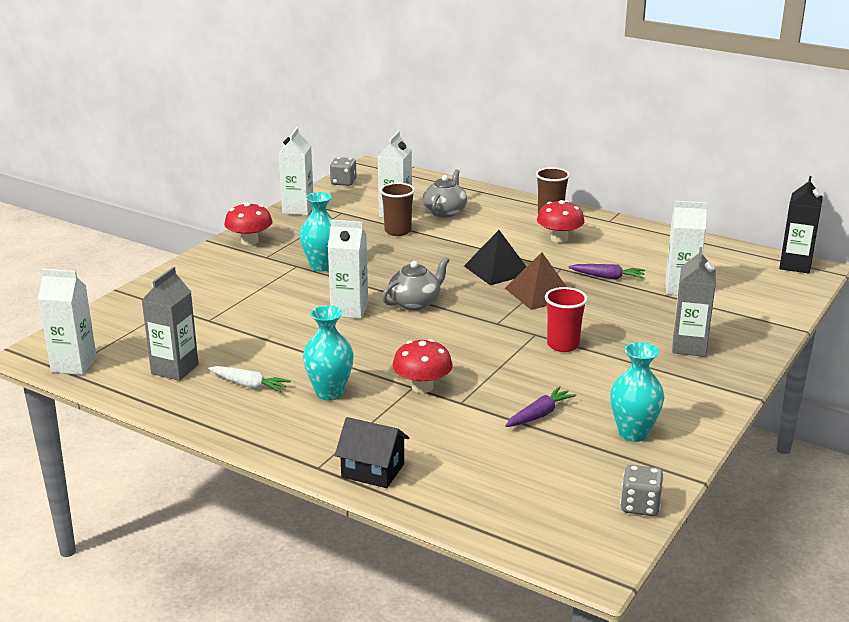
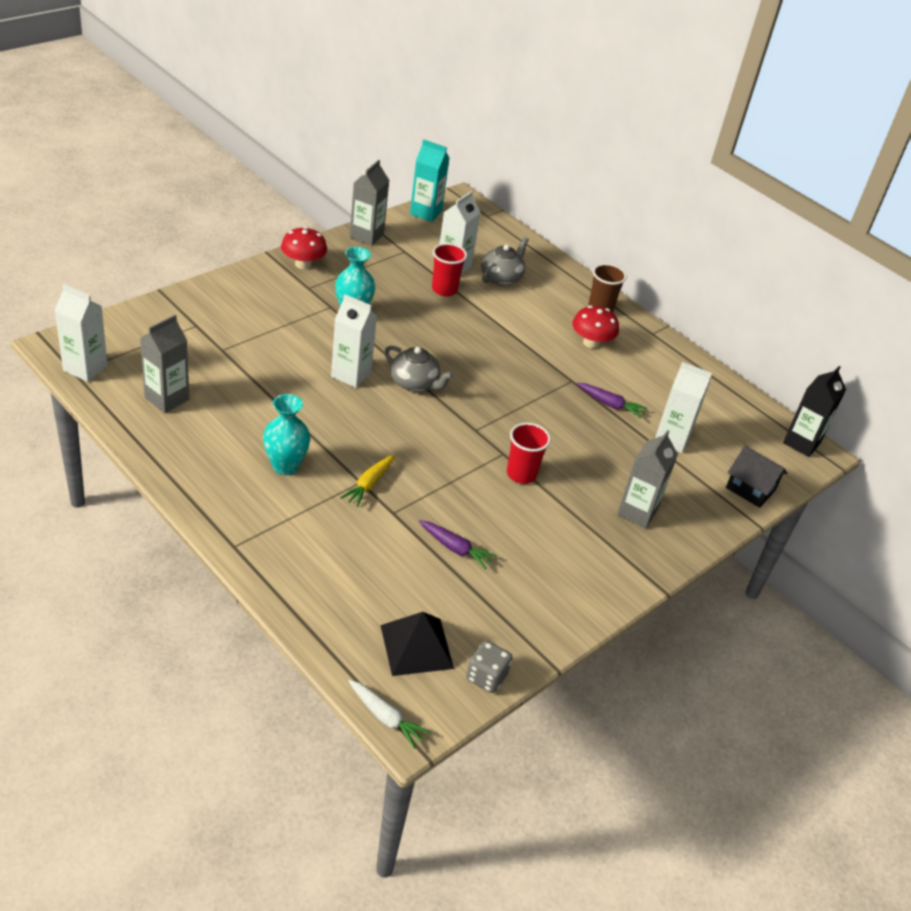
camera: 10 degrees right, 15 degrees up
(249, 385) = (221, 436): white carrot -> white carrot (385, 717)
(298, 209) = (366, 236): white carton -> grey carton
(343, 182) = (426, 212): grey dice -> turquoise carton
(373, 470) = (278, 564): black house -> black house (750, 489)
(397, 231) = (444, 290): brown cup -> red cup
(415, 302) = (414, 383): grey teapot -> grey teapot turned 60 degrees clockwise
(422, 387) = (369, 484): red mushroom -> yellow carrot
(497, 270) = (511, 365): black pyramid -> black pyramid (416, 646)
(539, 293) = (534, 405): brown pyramid -> none
(539, 415) = (455, 548): purple carrot -> purple carrot turned 60 degrees clockwise
(633, 433) = (527, 596): turquoise vase -> none

